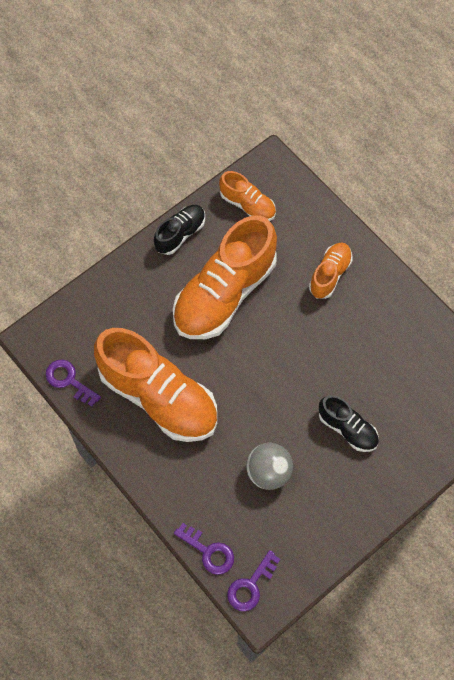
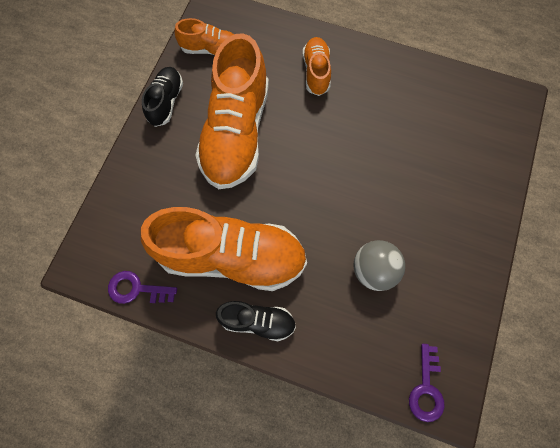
camera: 30 degrees left, 5 degrees up
(209, 552) = (368, 379): purple key -> none
(347, 429) = (415, 193): black shoe -> black shoe (258, 321)

